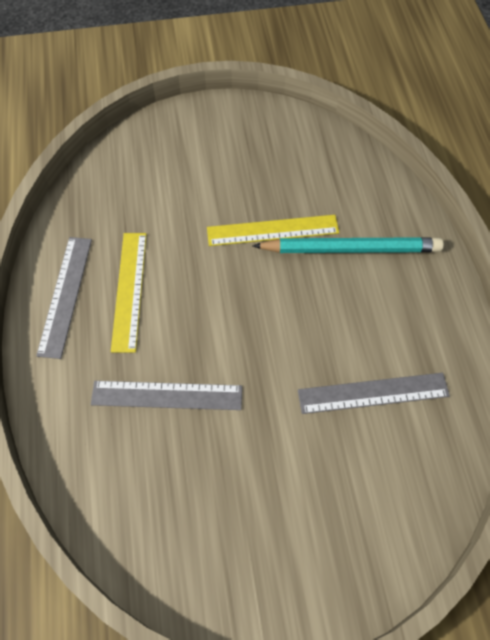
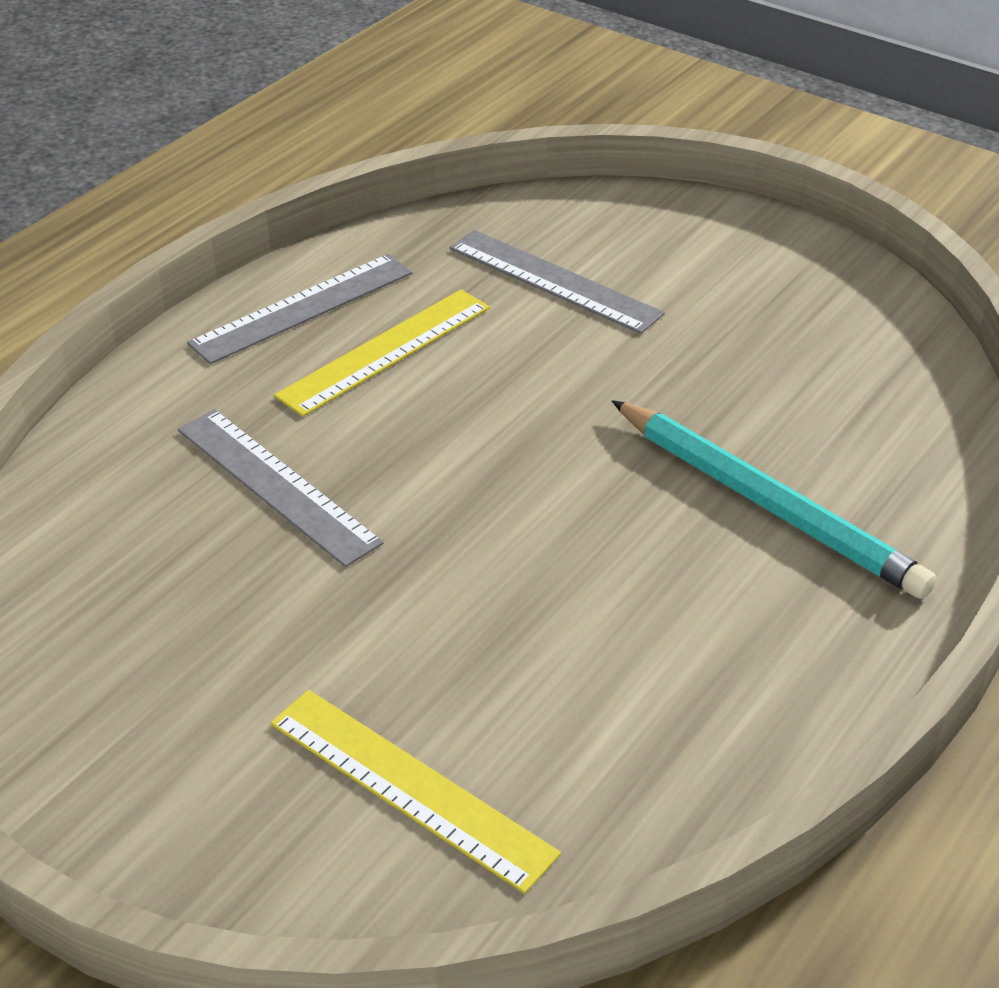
camera: 45 degrees right, 20 degrees down
(272, 230) = (673, 410): yellow ruler -> yellow ruler (410, 787)
(373, 393) = (556, 687): grey ruler -> grey ruler (553, 281)

